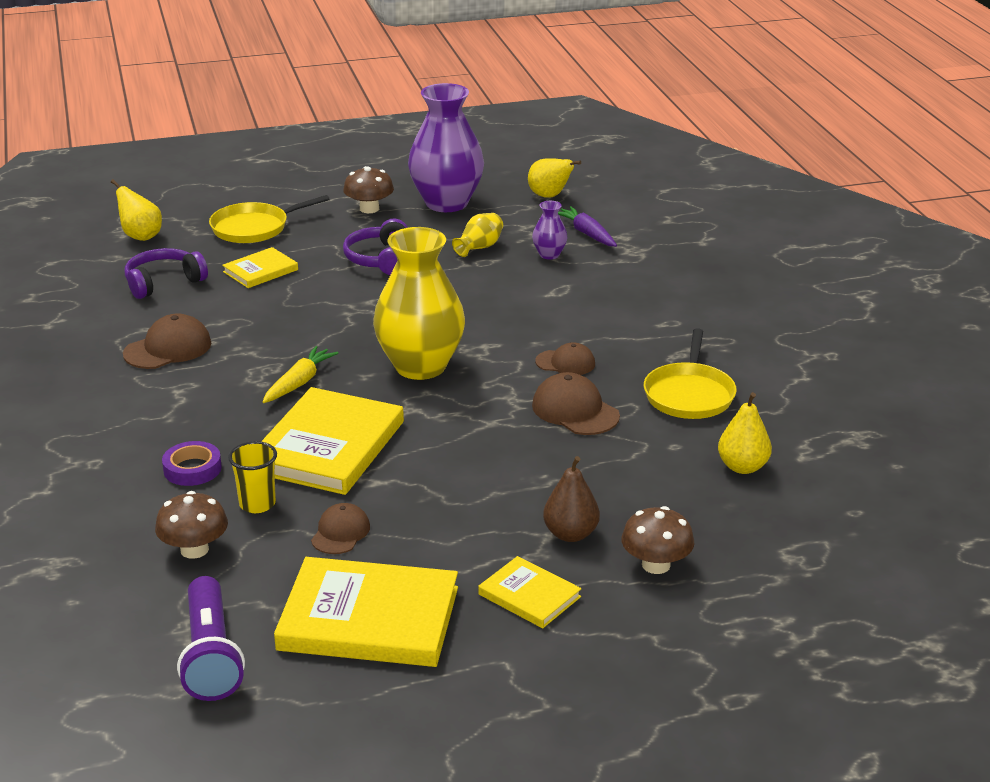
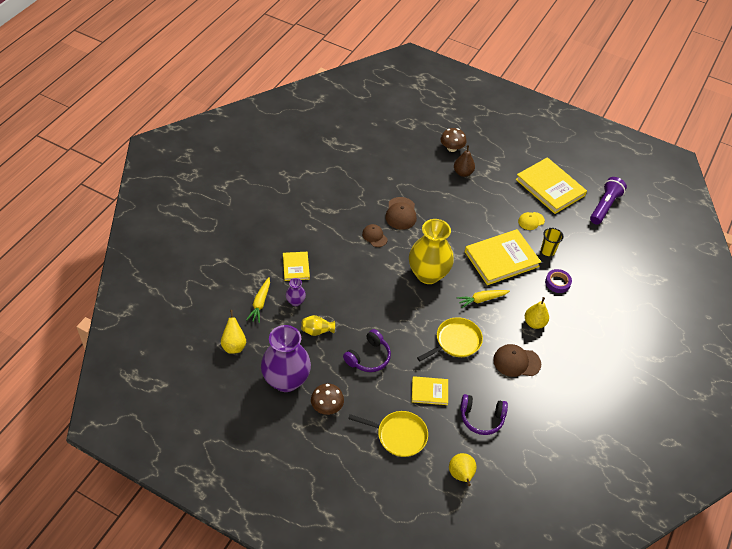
camera: 140 degrees left, 20 degrees up
(194, 549) = (582, 246): brown mushroom -> none
(340, 533) = (531, 221): brown cap -> yellow cap
(529, 595) = (498, 164): yellow book -> yellow book (296, 267)
(586, 233) = (260, 303): purple carrot -> yellow carrot
(689, 395) = (354, 192): yellow pan -> yellow pan (456, 341)
(742, 467) = (381, 157): yellow pear -> yellow pear (534, 323)

